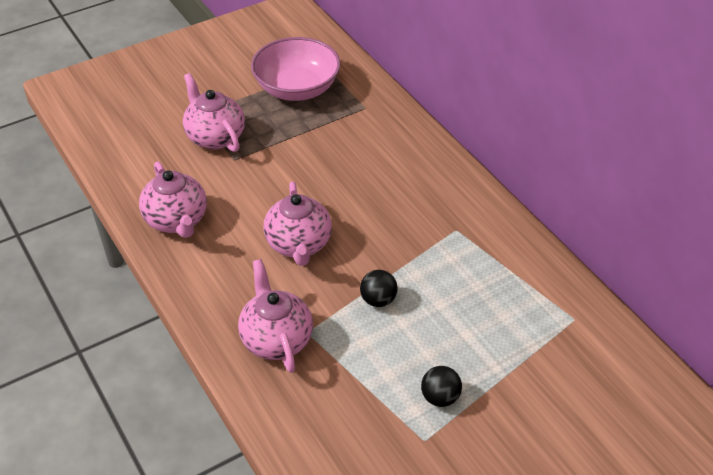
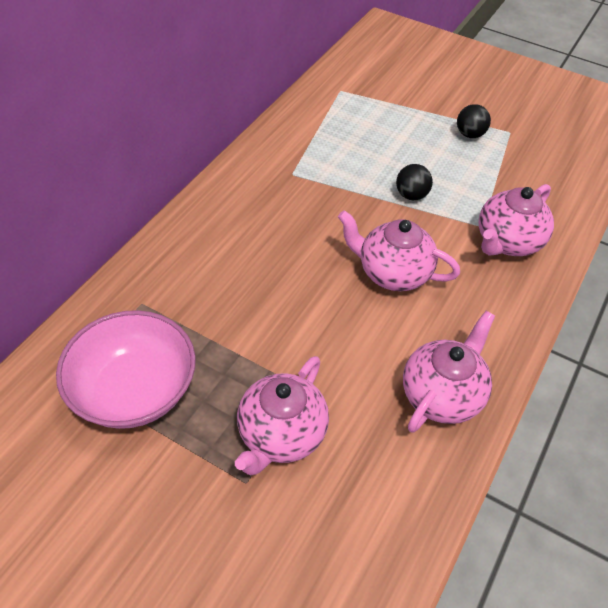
camera: 120 degrees left, 5 degrees up
(298, 245) = (393, 273): pink teapot -> pink teapot turned 120 degrees counterclockwise

